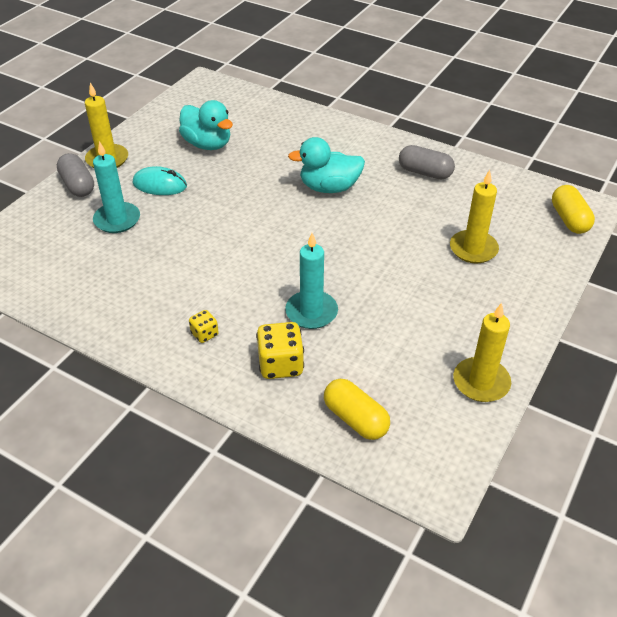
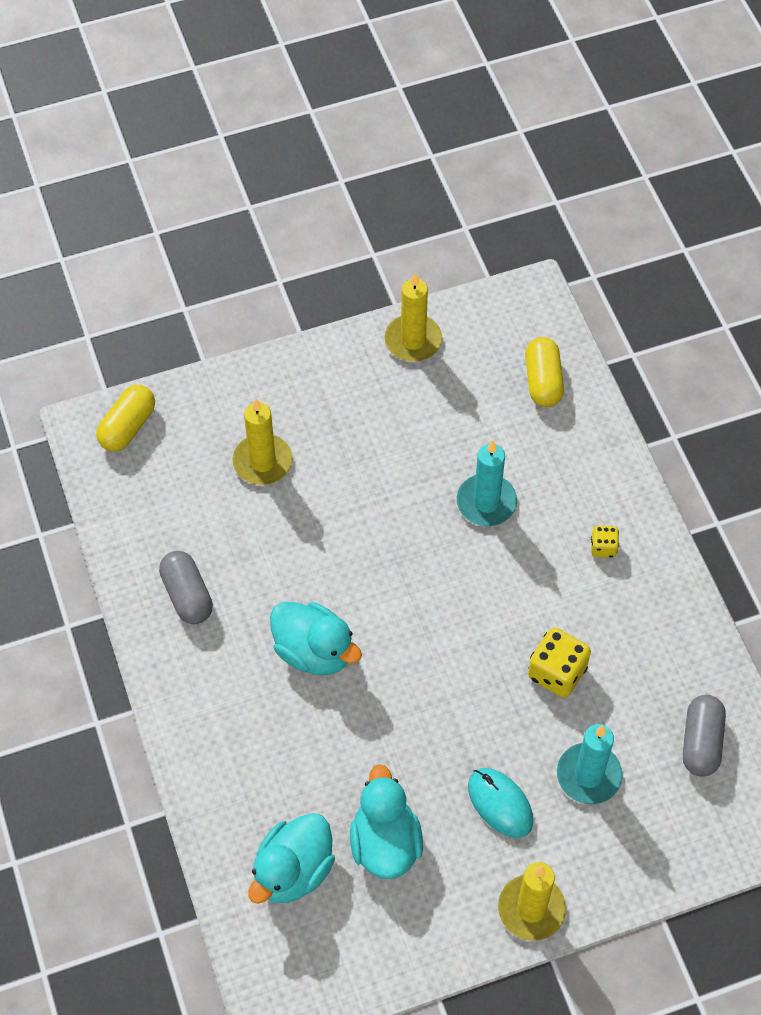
camera: 140 degrees left, 15 degrees up
(78, 185) = (598, 879): grey capsule -> grey capsule (701, 742)
(243, 116) = (293, 871): none -> turquoise duck
(280, 364) = (561, 469): yellow dice -> yellow dice (557, 673)

